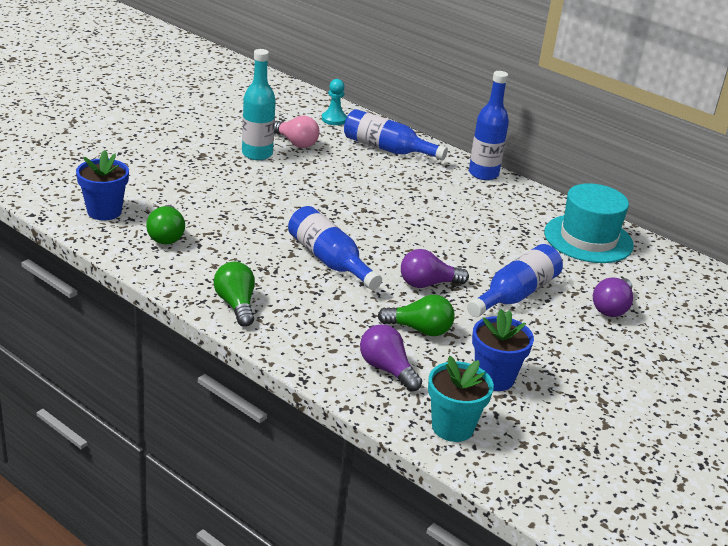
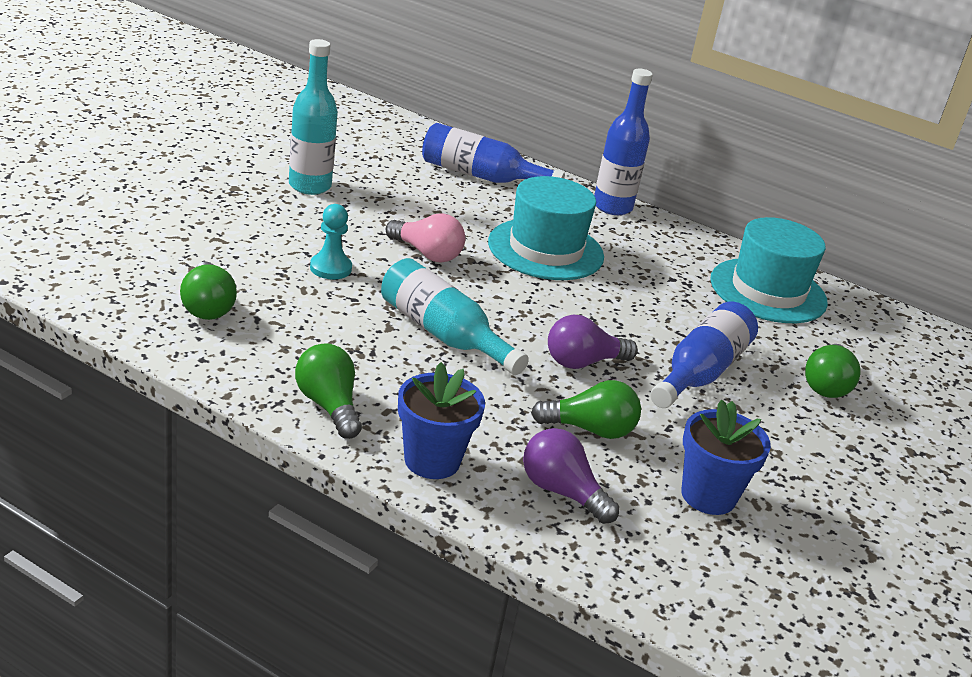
camera: 10 degrees left, 0 degrees up
(104, 211) = (110, 274): blue flower pot -> blue flower pot (432, 460)
(296, 143) = (358, 170): pink light bulb -> pink light bulb (427, 254)
(329, 260) = (443, 334): blue bottle -> turquoise bottle
(334, 119) = (401, 137): turquoise pawn -> turquoise pawn (330, 268)
(422, 204) = (545, 249): none -> turquoise hat
(452, 427) = (674, 575): turquoise flower pot -> none
(611, 308) = (826, 385): purple light bulb -> green light bulb

